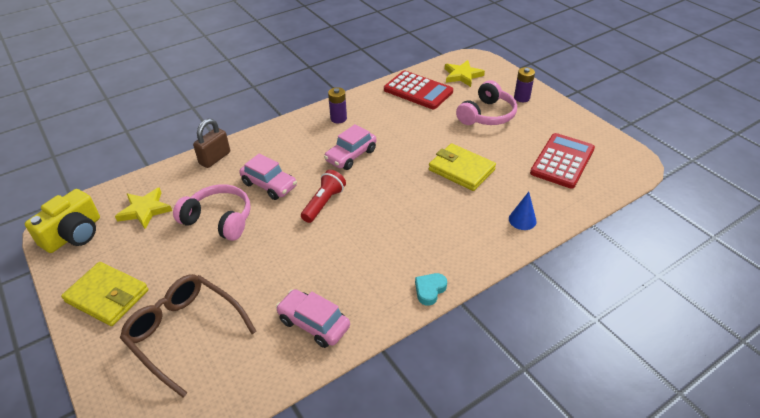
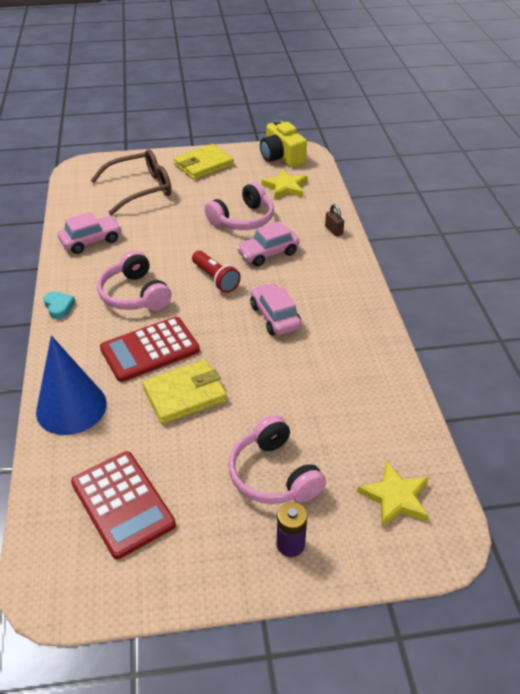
camera: 115 degrees right, 0 degrees up
(215, 158) = (333, 230): brown padlock -> brown padlock, size x0.62
(338, 118) = (353, 328): purple battery -> none
(377, 245) = (134, 294): none -> pink headphones
(418, 91) = (377, 424): red calculator -> red calculator (150, 349)
(522, 220) = (71, 407): blue cone -> blue cone, size x2.09

